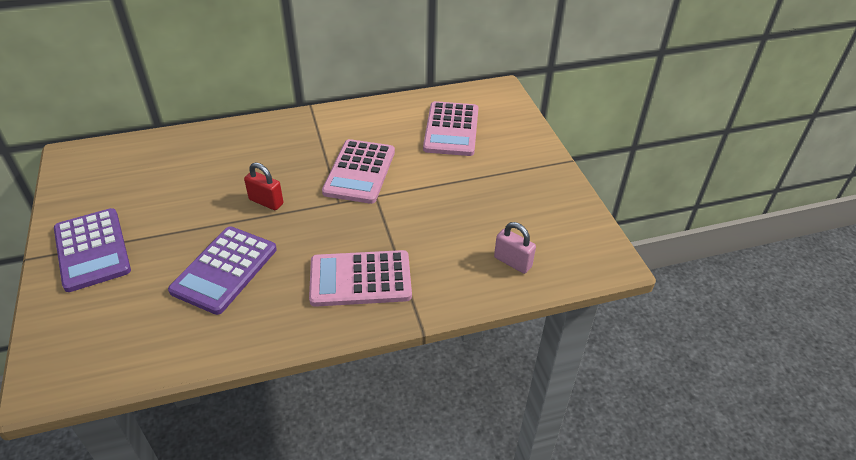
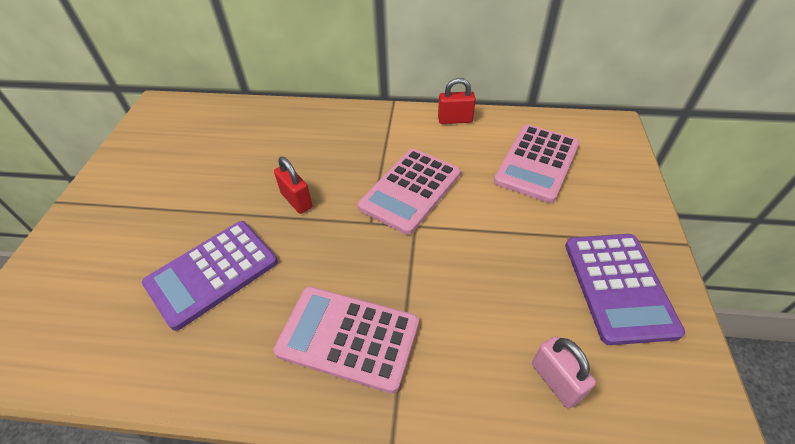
camera: 25 degrees right, 5 degrees up
(92, 250) = (111, 209): purple calculator -> purple calculator (618, 287)
(372, 110) = (455, 120): none -> red padlock

